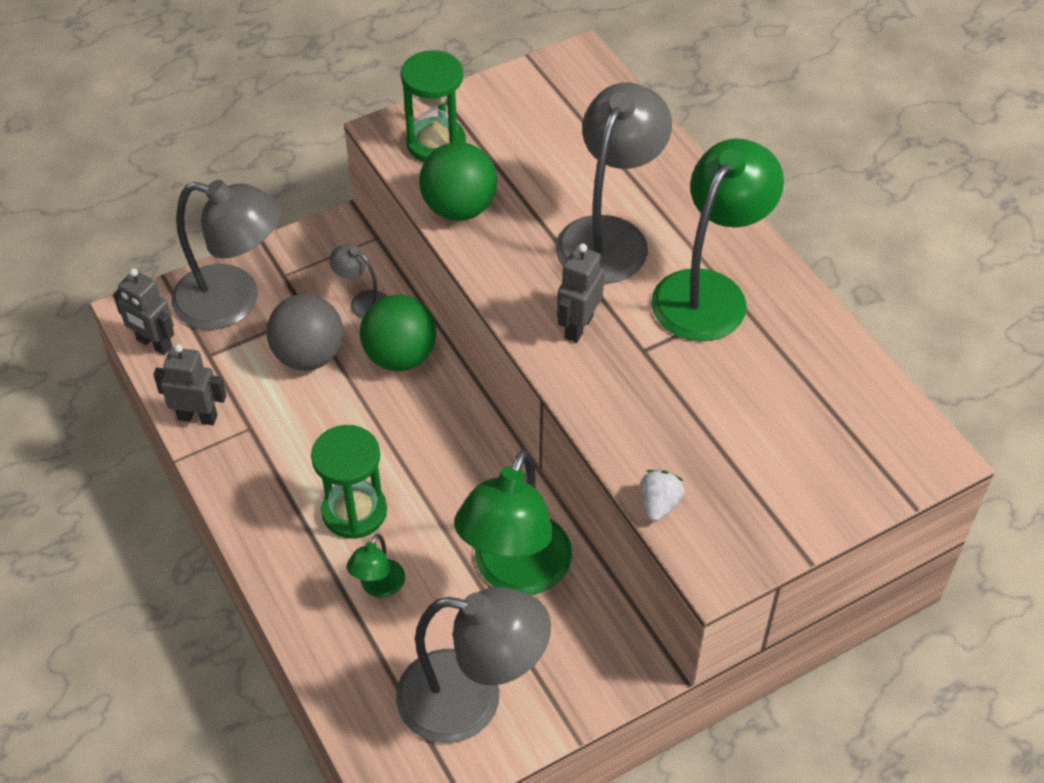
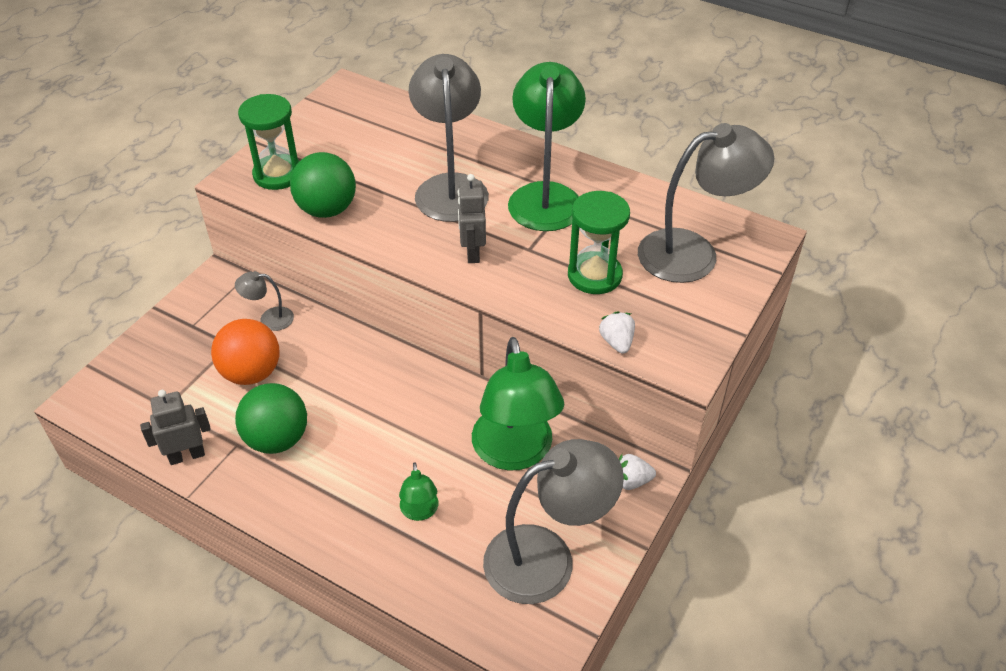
camera: 30 degrees left, 5 degrees down
(154, 344) = (112, 417): grey robot -> none
(233, 301) = (162, 359): grey lamp -> grey lamp (693, 252)
(309, 356) = (251, 373): grey ball -> orange ball
(354, 511) = (363, 467): green hourglass -> green hourglass (594, 275)
(400, 356) = (325, 344): green ball -> green ball (277, 439)
(617, 665) = (631, 481): none -> white strawberry

